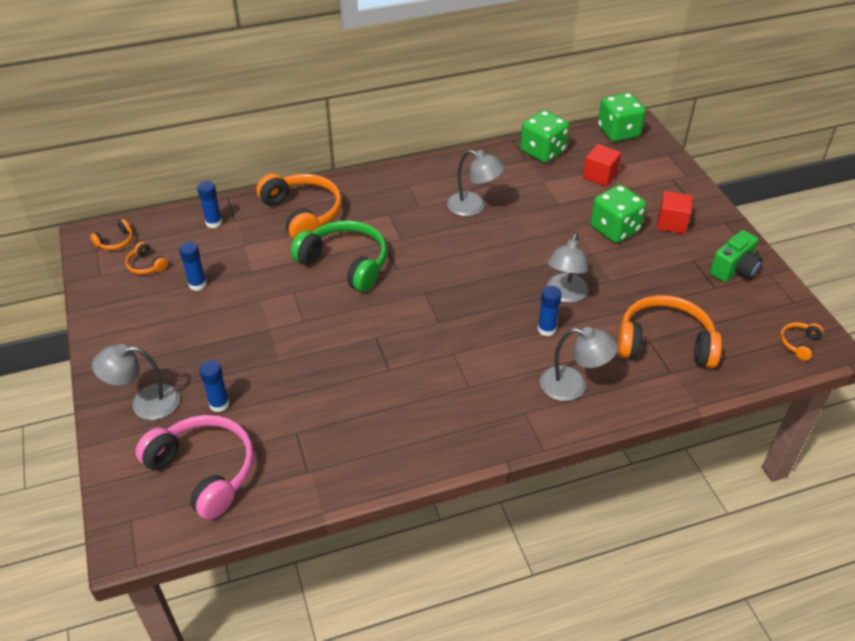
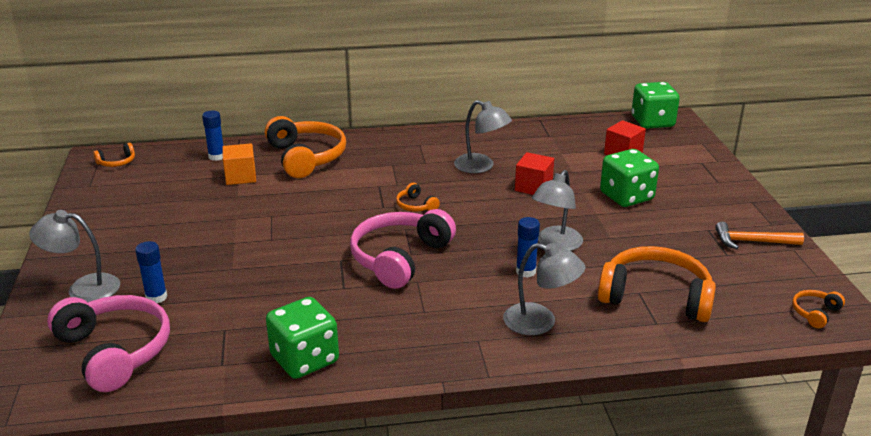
camera: 10 degrees right, 15 degrees down
(146, 265) = (137, 182): orange headphones -> orange headphones (416, 206)
(197, 284) = (179, 201): blue glue stick -> none
(247, 246) = (240, 177): none -> orange cube
(345, 263) = (333, 198): green headphones -> none
(429, 328) = (399, 258): none -> pink headphones
(542, 151) = (567, 130): green dice -> green dice (304, 359)
(671, 223) = (691, 197): red cube -> red cube (533, 187)
(734, 270) = (752, 242): green camera -> orange hammer

